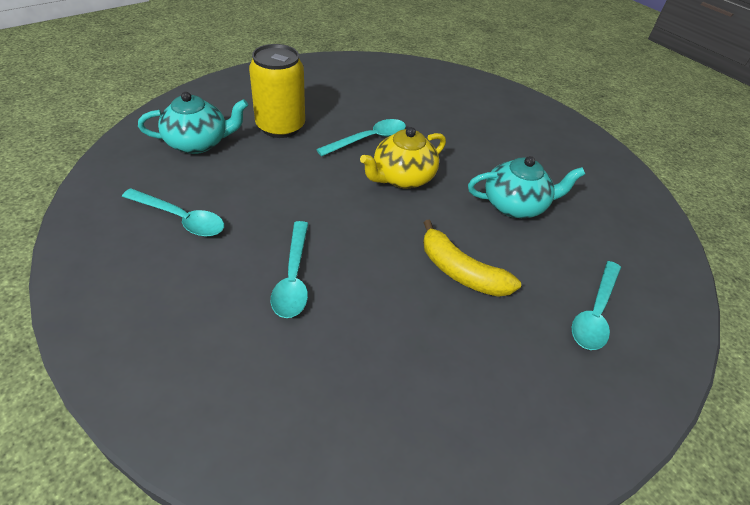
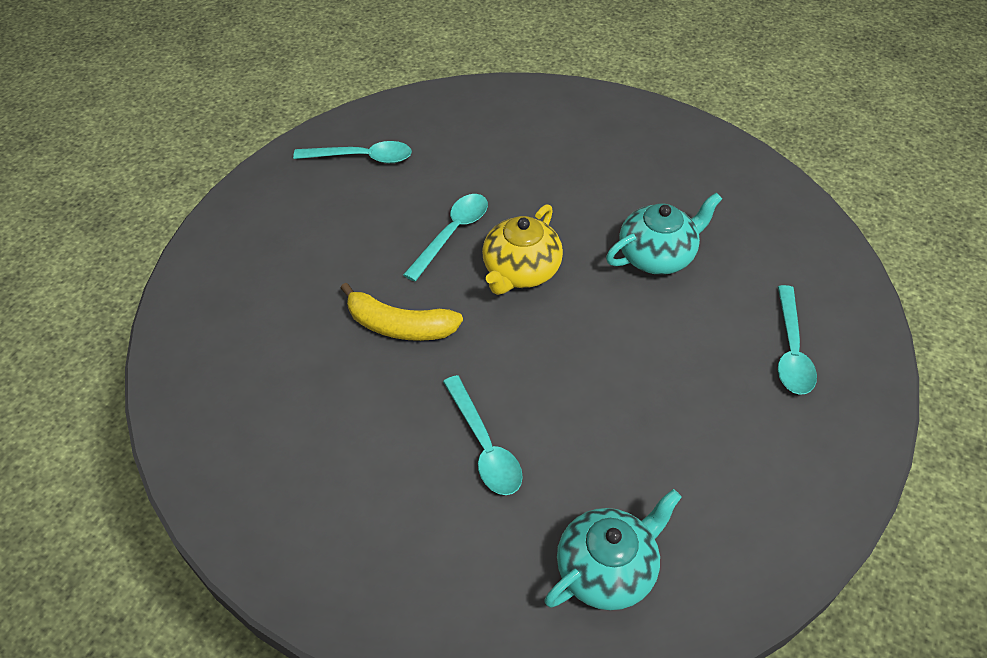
camera: 20 degrees left, 5 degrees up
(181, 219) = (314, 432): turquoise spoon -> turquoise spoon (362, 157)
(198, 143) = (257, 324): turquoise teapot -> turquoise teapot (607, 569)
(280, 126) = (338, 259): yellow can -> none
(460, 272) = (645, 362): yellow banana -> yellow banana (399, 326)

